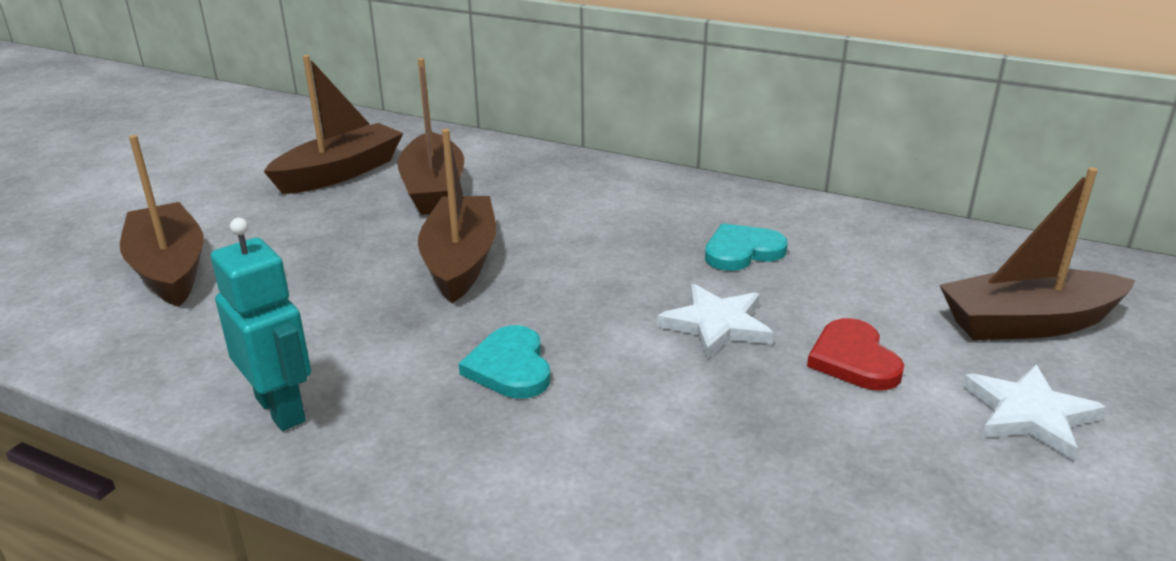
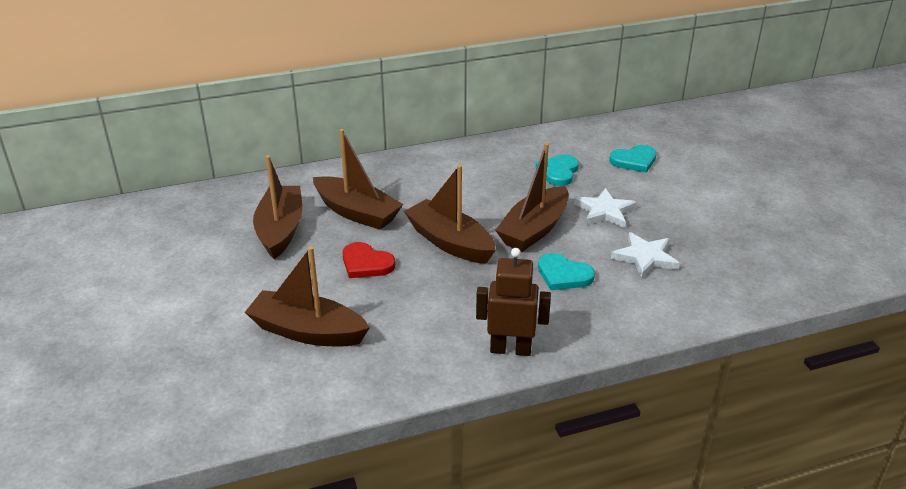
camera: 45 degrees left, 5 degrees up
(281, 409) = (510, 349): turquoise robot -> brown robot
(853, 359) = (670, 198): red heart -> red heart (366, 263)
(886, 287) = (634, 161): none -> turquoise heart
(1028, 323) = (698, 152): brown boat -> brown boat (534, 229)
(1029, 414) = (746, 189): white star -> white star (645, 257)

